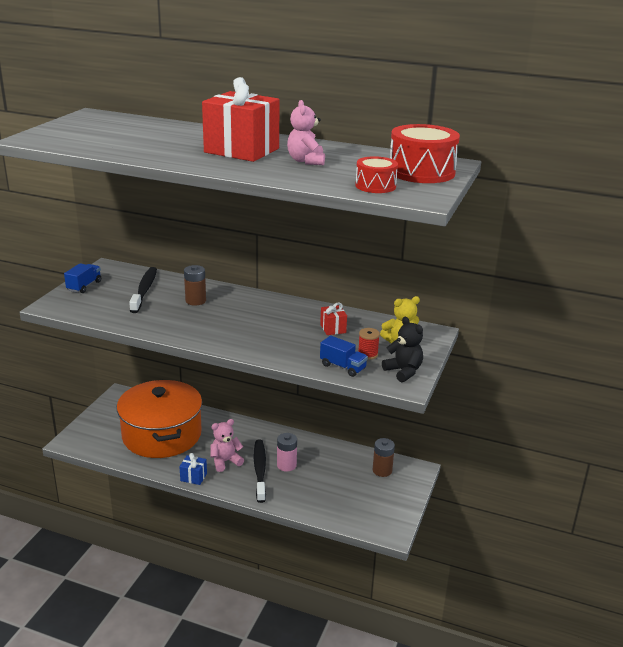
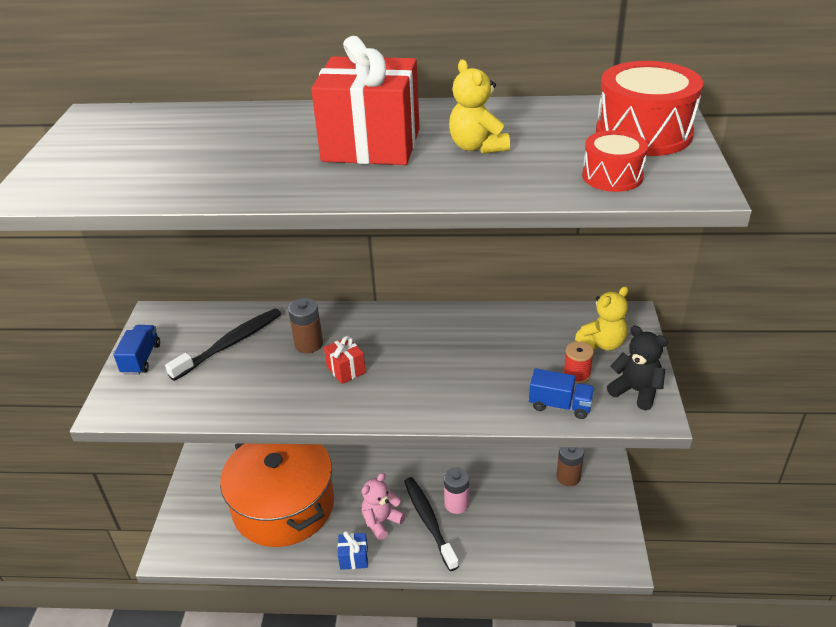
camera: 15 degrees left, 10 degrees up
(144, 290) = (230, 344): black toothbrush -> black toothbrush turned 60 degrees clockwise
(306, 161) = (477, 147): pink teddy bear -> yellow teddy bear
(333, 328) = (509, 343): red gift -> red gift (346, 370)

